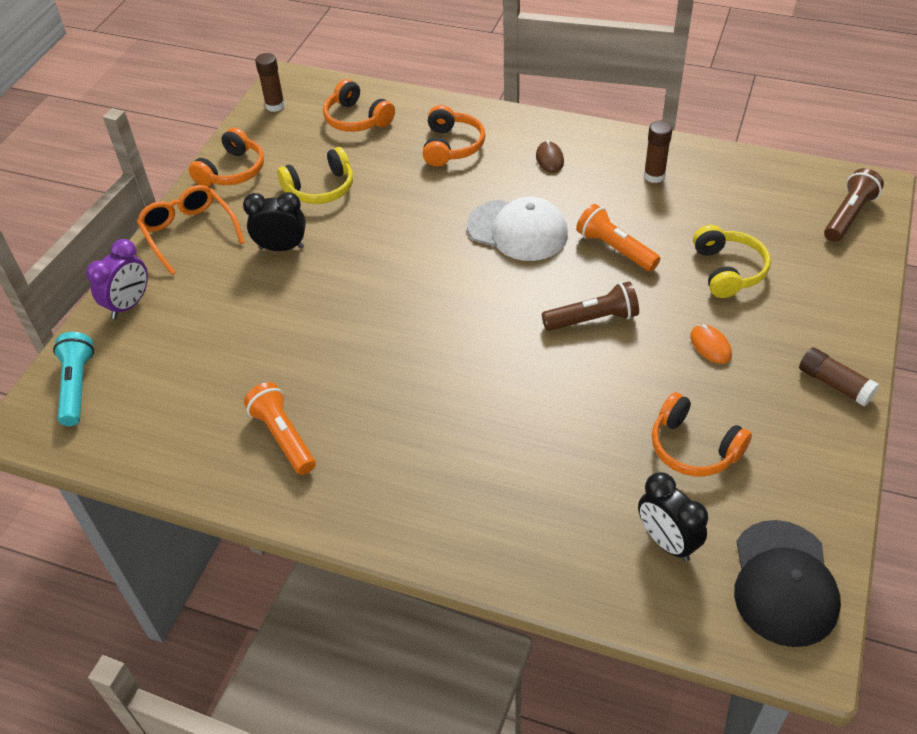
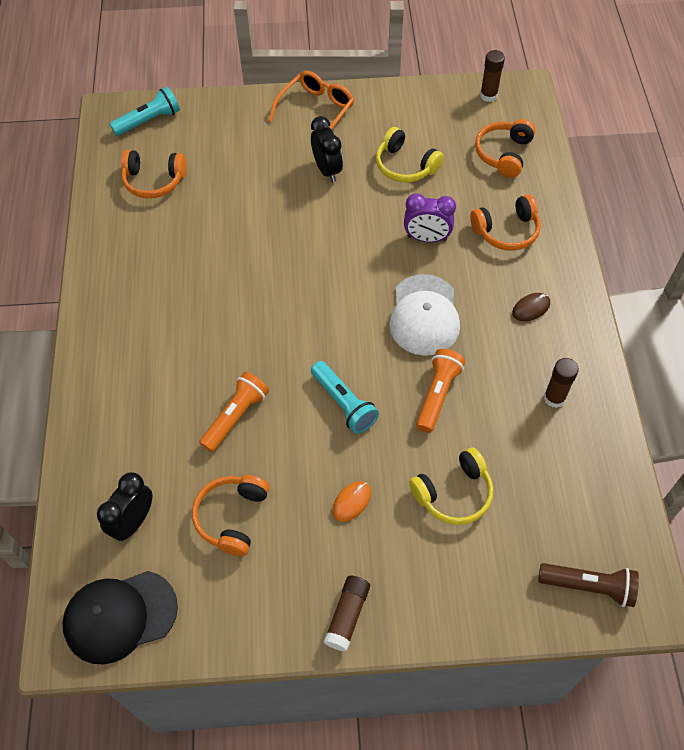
camera: 65 degrees right, 10 degrees up
(129, 305) = (231, 112): purple clock -> purple clock (427, 238)
(232, 171) = (395, 104): orange headphones -> orange headphones (154, 181)
(283, 437) = (147, 248): orange flashlight -> orange flashlight (236, 417)
(593, 319) = (344, 403): brown flashlight -> turquoise flashlight

